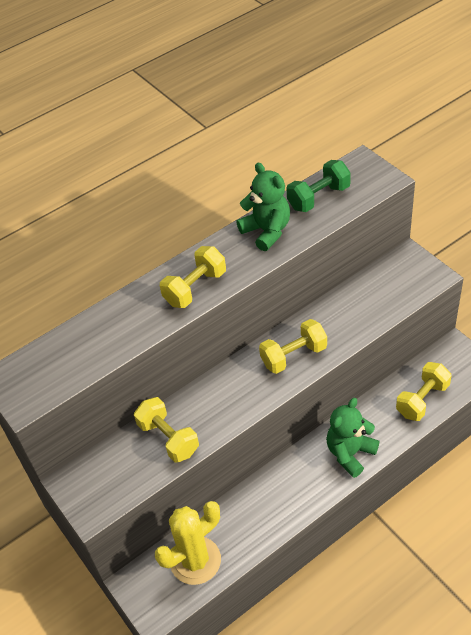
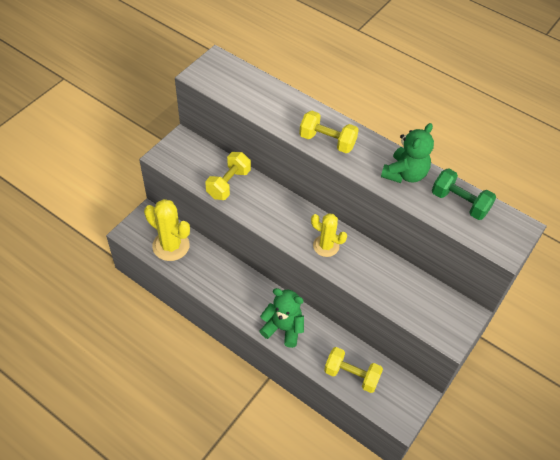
camera: 65 degrees right, 5 degrees up
(293, 356) = (326, 246): yellow dumbbell -> yellow cactus

